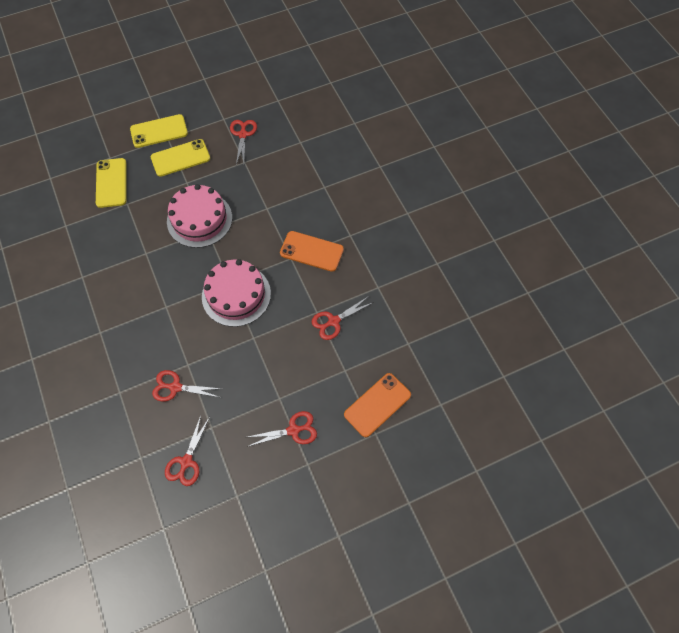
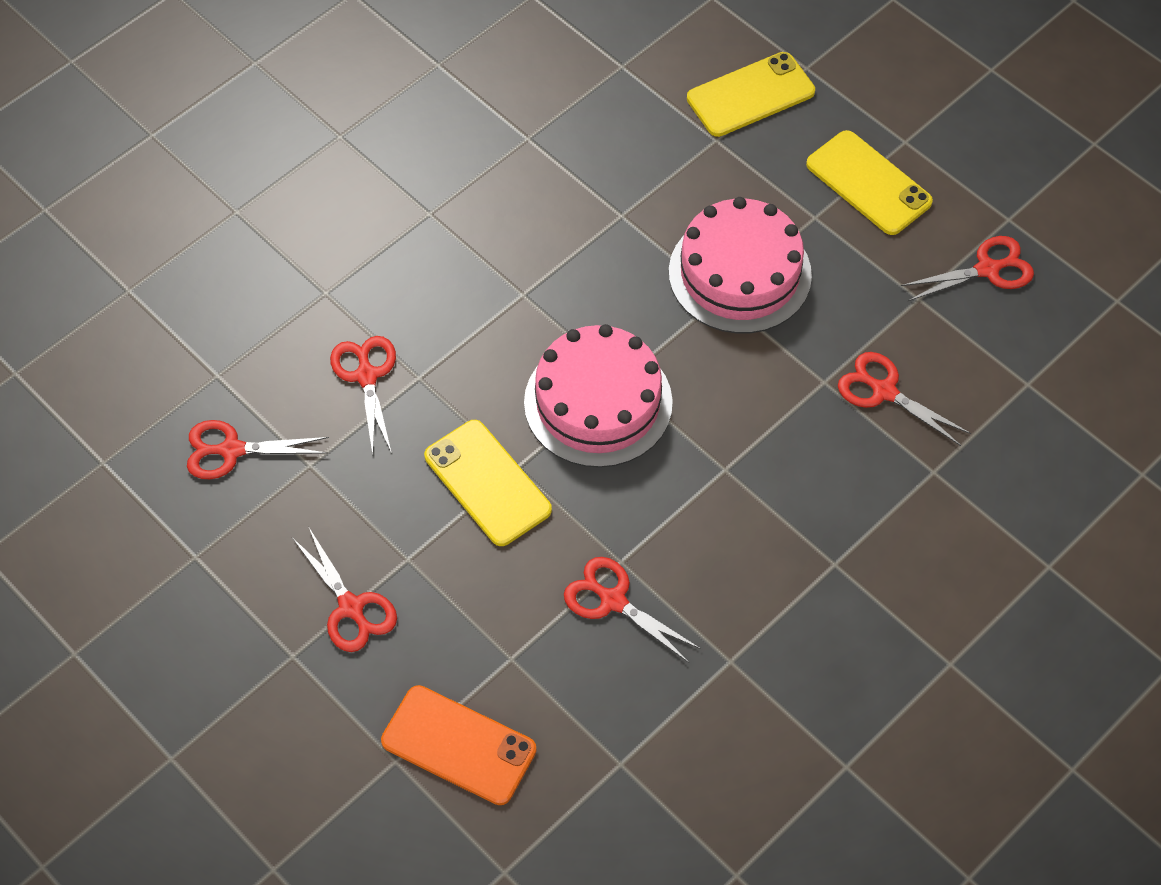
camera: 70 degrees right, 5 degrees down
(159, 131) = (913, 121): yellow phone -> yellow phone (487, 483)
(281, 190) = (884, 391): none -> red scissors
(311, 251) = (759, 503): orange phone -> none

